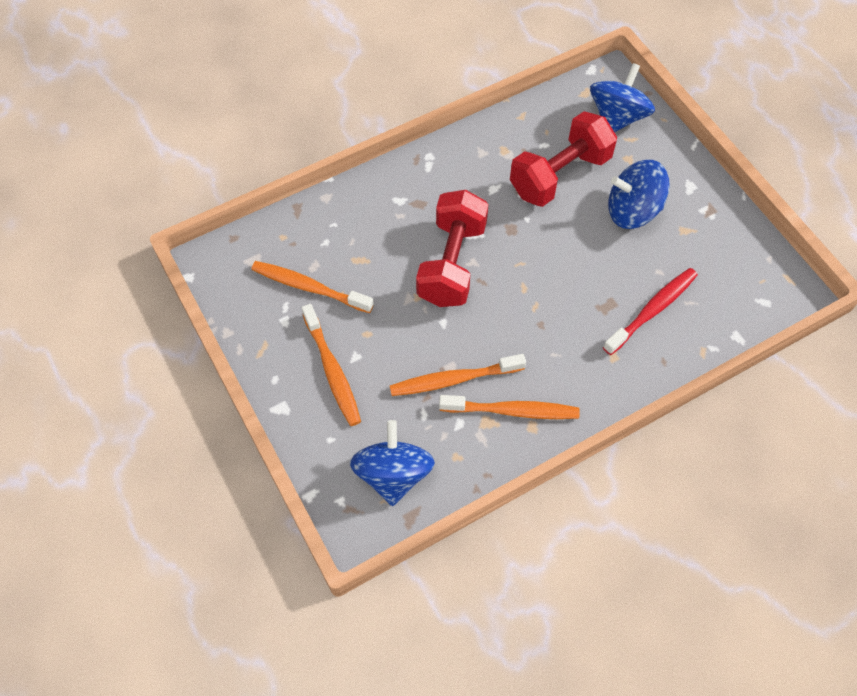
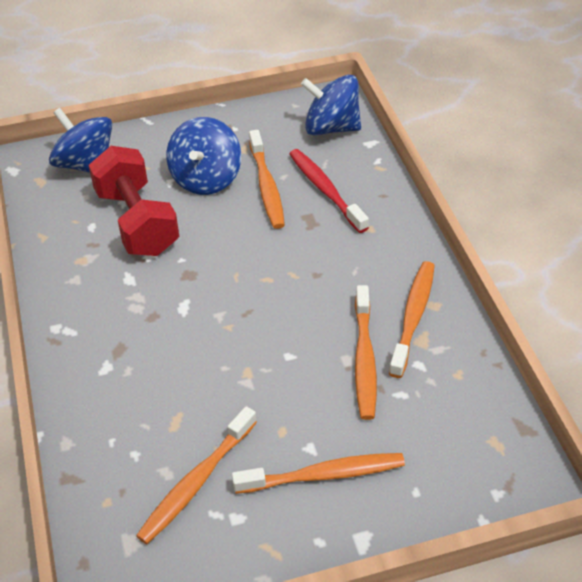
camera: 75 degrees left, 15 degrees down
(393, 474) = (471, 435): blue spinning top -> blue spinning top (331, 128)
(452, 263) = (214, 333): red dumbbell -> none
(640, 261) = (266, 186): none -> orange toothbrush

